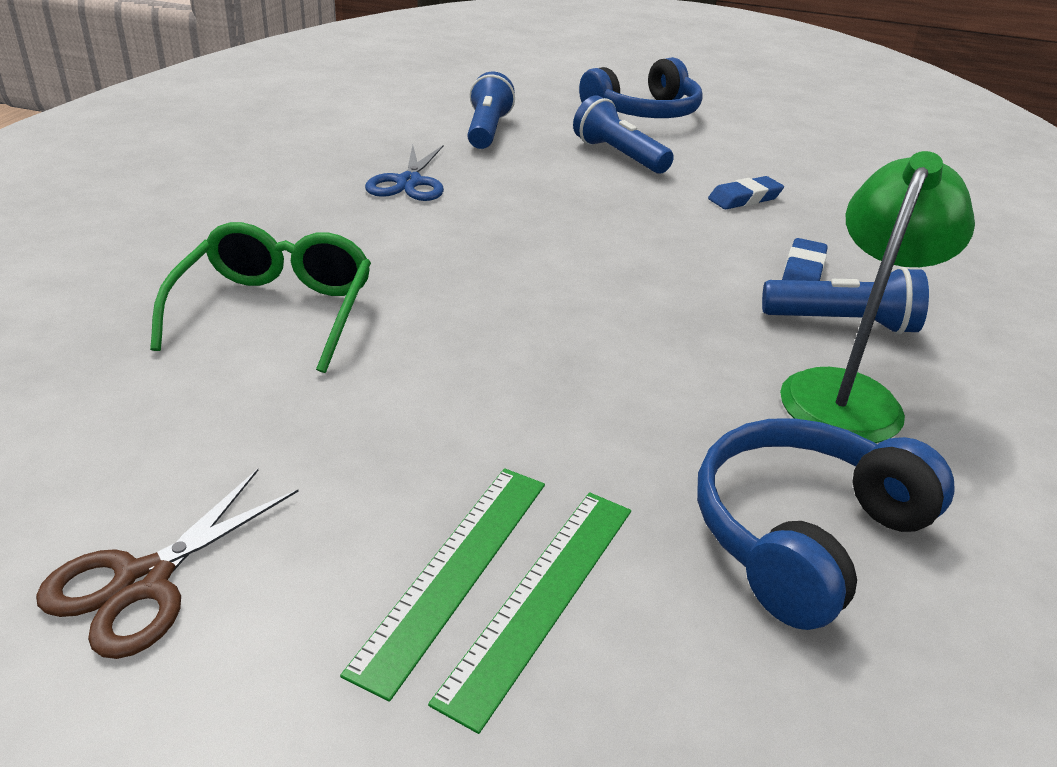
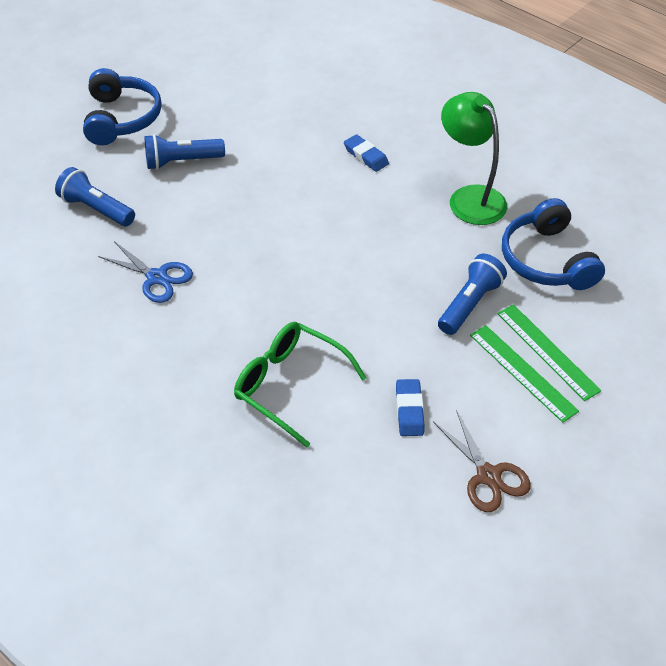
camera: 60 degrees left, 15 degrees up
(744, 198) = (275, 135): blue eraser -> blue eraser (409, 410)
(842, 323) = (418, 168): blue flashlight -> blue flashlight (469, 304)

